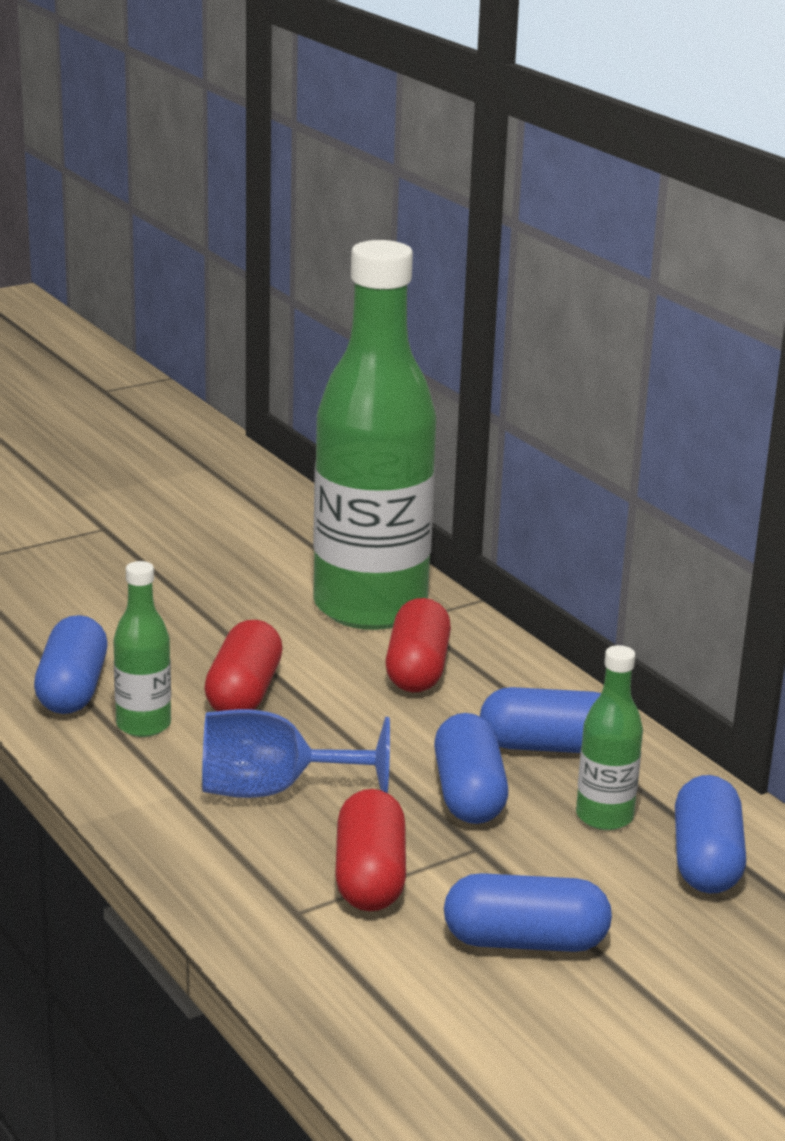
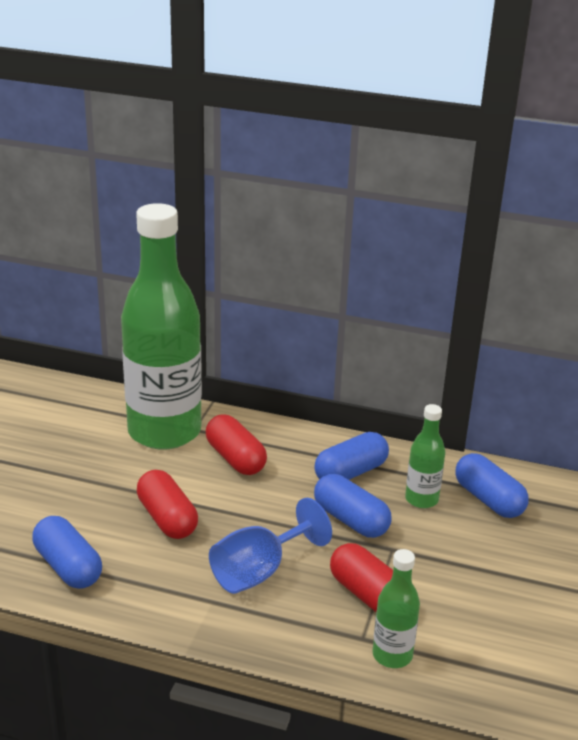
camera: 40 degrees left, 5 degrees up
(143, 725) = (139, 568): green bottle -> green bottle (392, 655)
(525, 941) = (476, 589): blue capsule -> none

